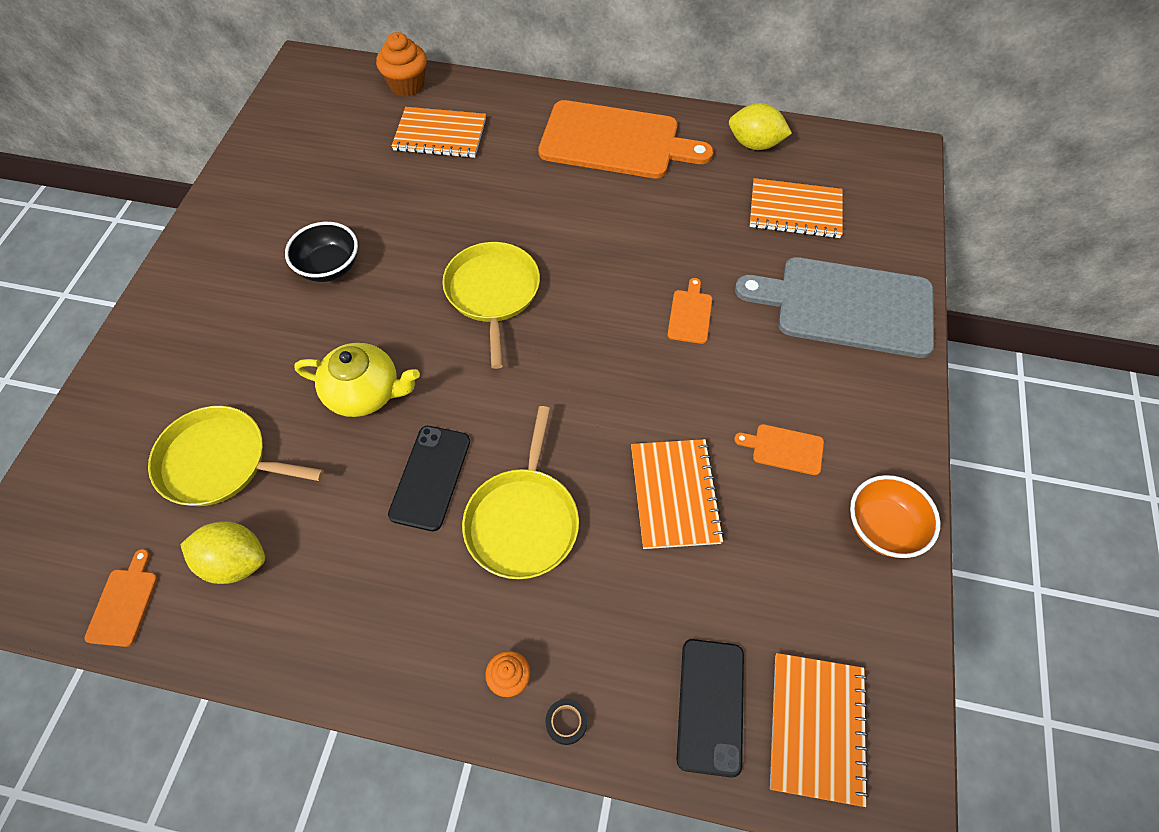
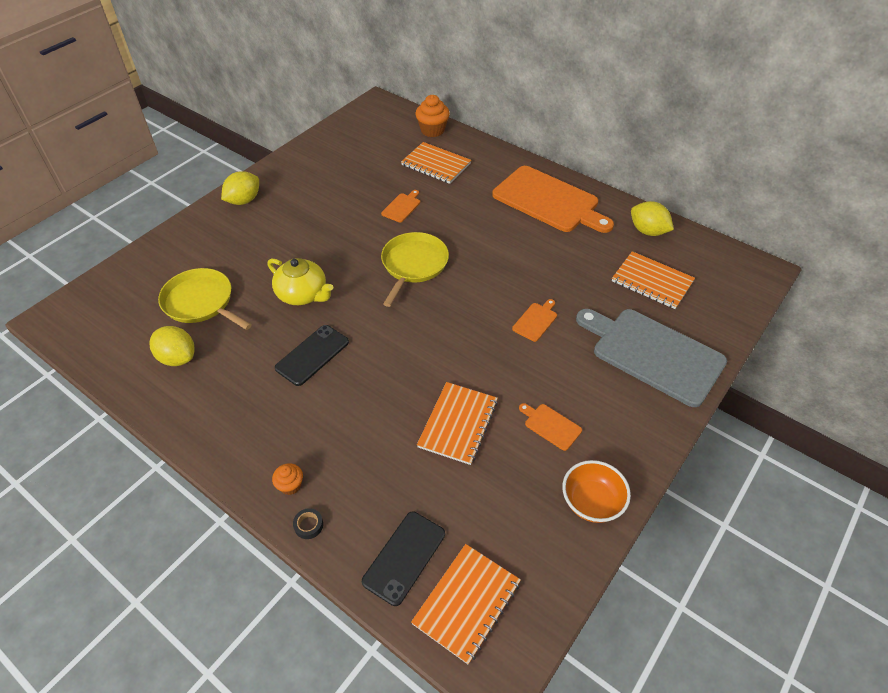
camera: 25 degrees right, 10 degrees down
(124, 603) = (109, 356): orange cutting board -> orange cutting board (402, 207)
(191, 280) = (244, 200): none -> yellow lemon
(329, 267) = (324, 219): black bowl -> none
(523, 520) = (352, 401): yellow pan -> none

